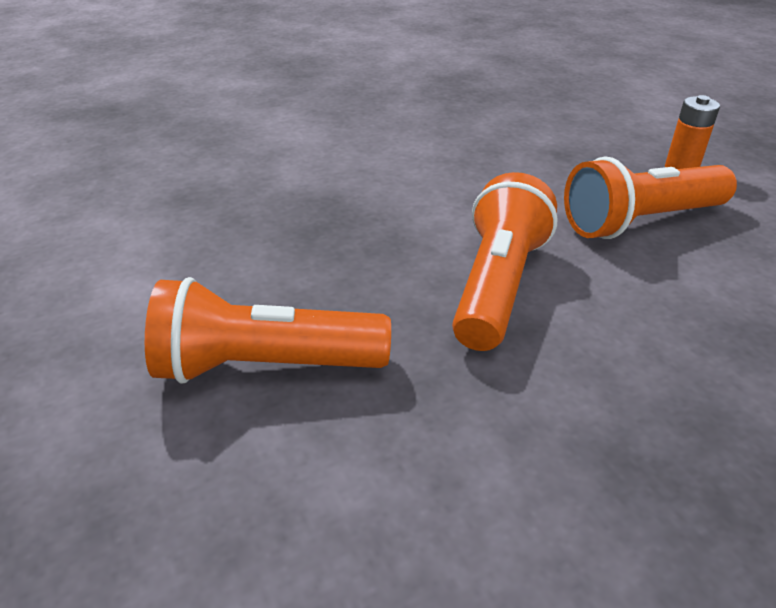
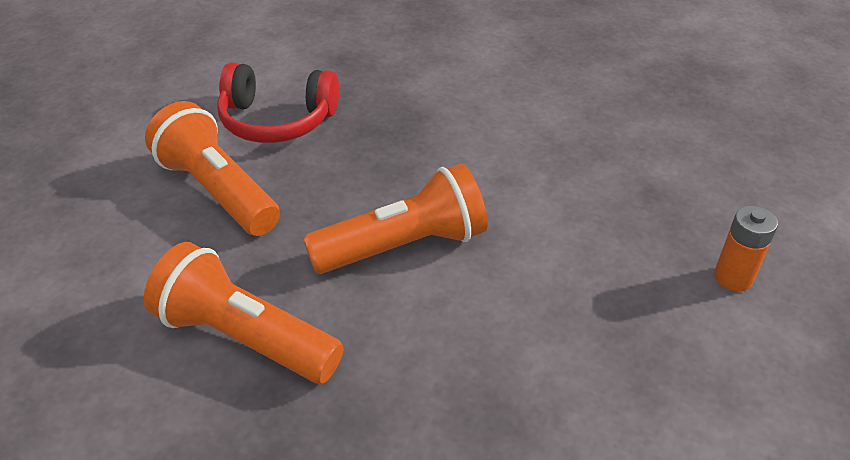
camera: 50 degrees right, 5 degrees up
(211, 274) = (277, 120): none -> red headphones
(640, 221) = (593, 286): orange flashlight -> orange flashlight (245, 337)

